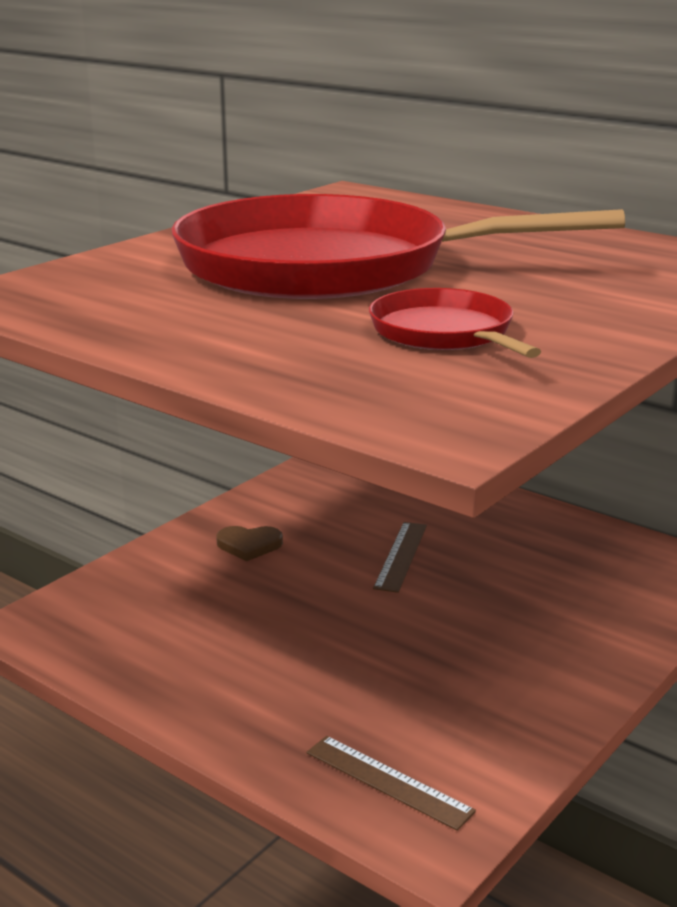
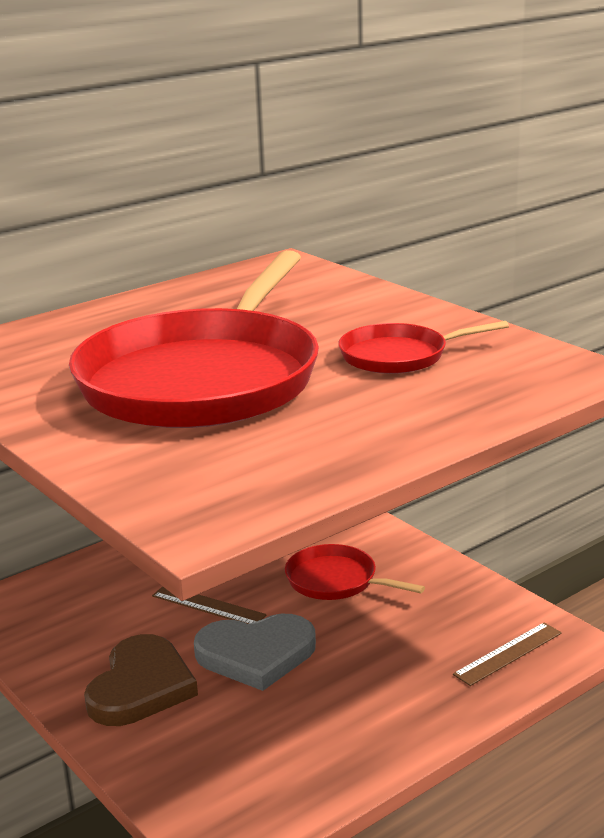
camera: 75 degrees left, 0 degrees up
(249, 545) = (141, 687): brown heart -> brown heart, size x1.90
(322, 598) = (256, 654): none -> grey heart
(493, 628) = (336, 580): none -> red pan

